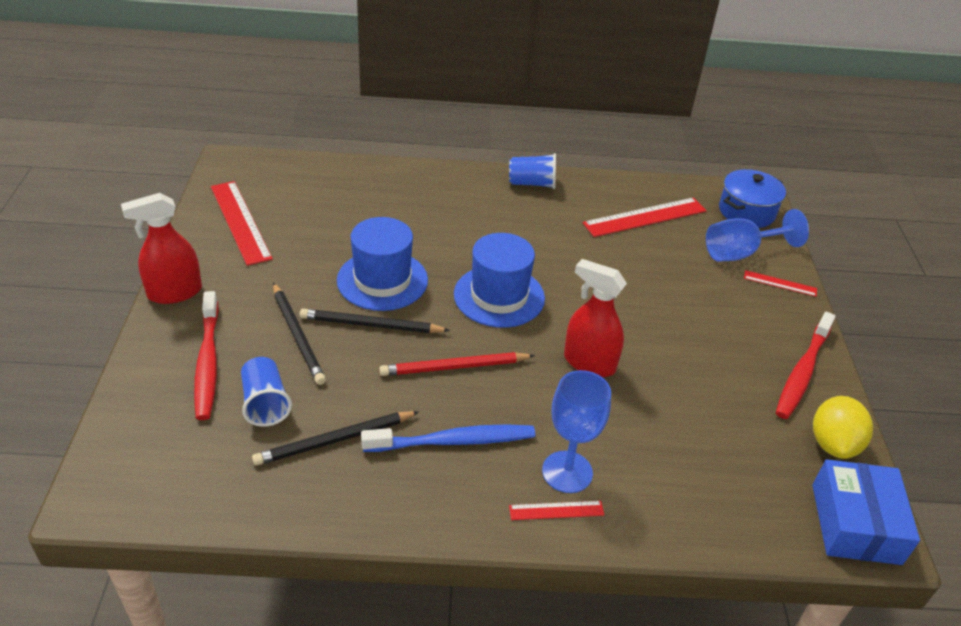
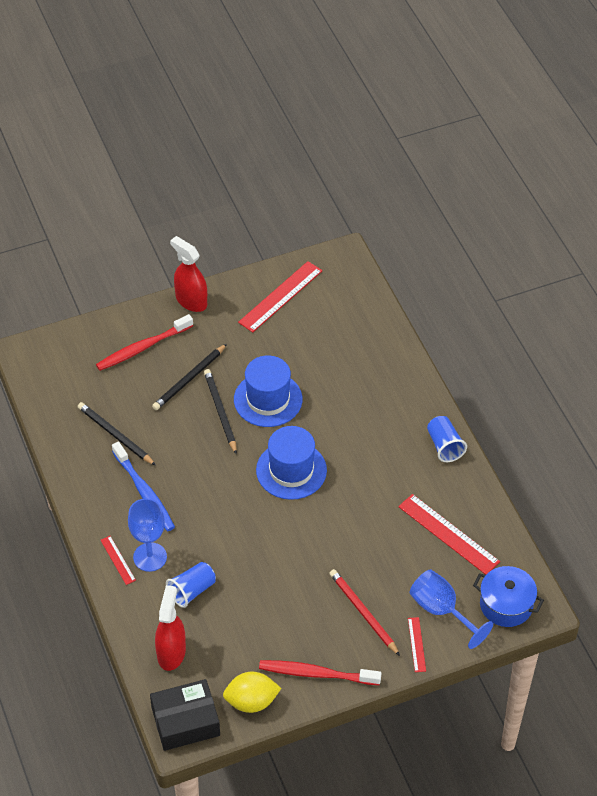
camera: 70 degrees right, 10 degrees up
(265, 403) = (125, 390): blue cup -> blue cup (192, 591)
(454, 367) = (206, 470): red pencil -> red pencil (363, 613)
(589, 363) = (252, 542): red spray bottle -> red spray bottle (171, 652)
(855, 523) = (185, 721): blue box -> black box

